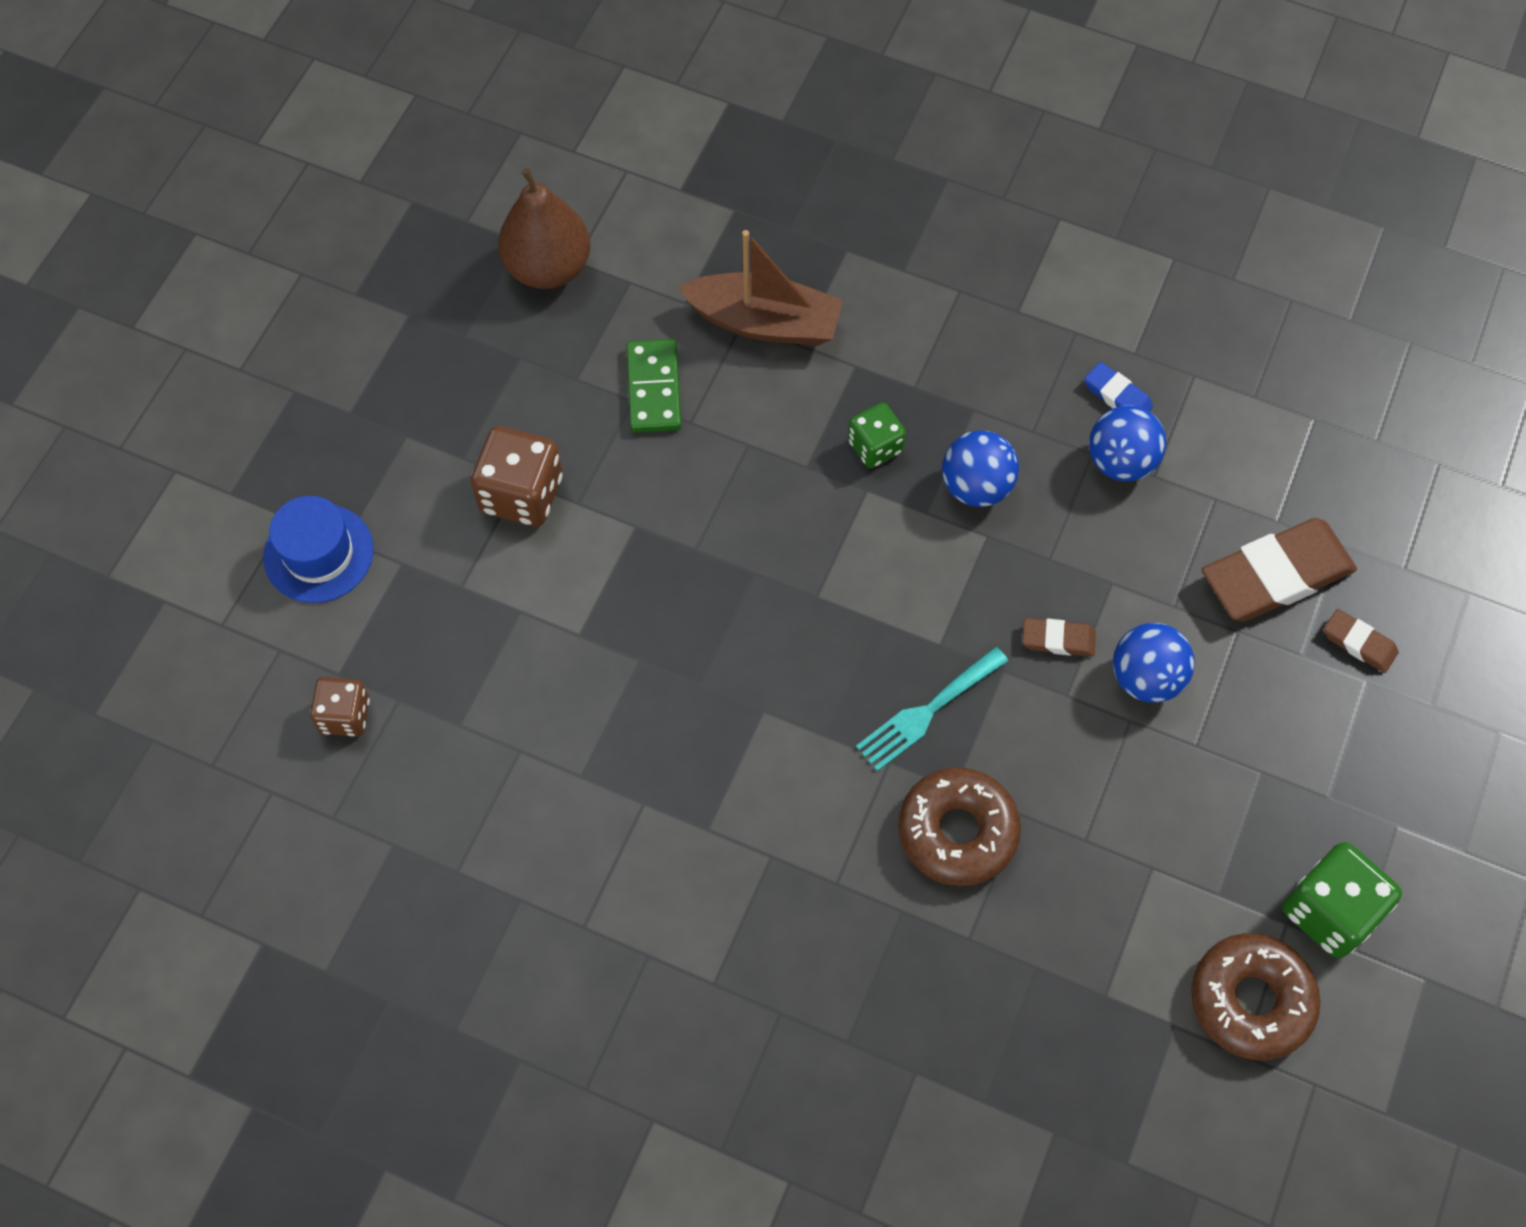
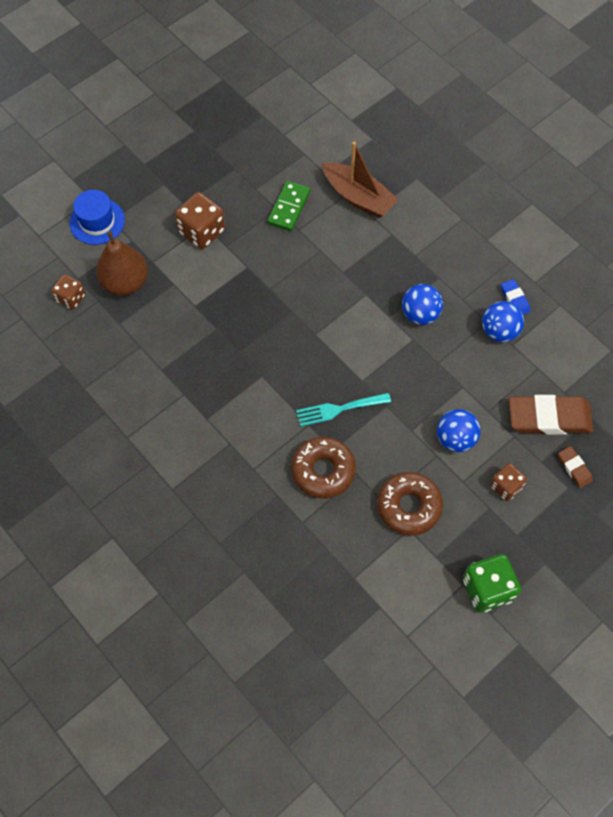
camera: 25 degrees right, 0 degrees up
(548, 267) = (269, 133): brown pear -> brown pear (125, 282)
(875, 447) = (380, 276): green dice -> none
(1058, 640) = (421, 402): brown eraser -> none
(1250, 1000) = (424, 612): brown donut -> brown donut (409, 506)
(1268, 723) = (505, 486): none -> brown dice

